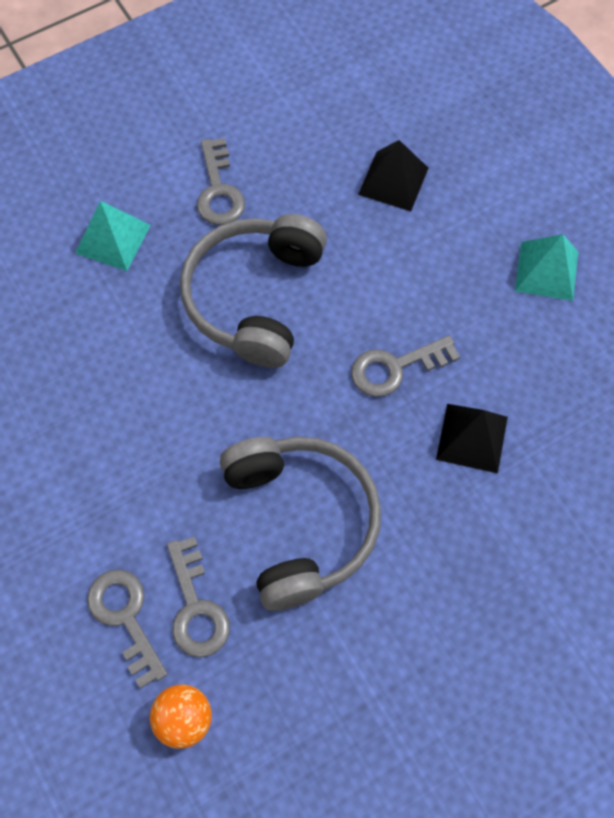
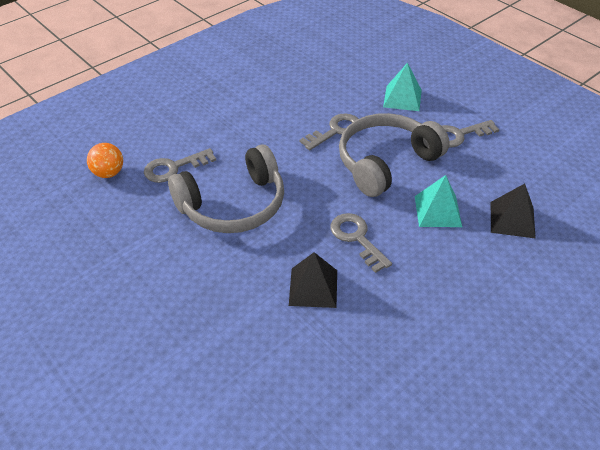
camera: 80 degrees right, 20 degrees down
(126, 618) = (165, 142): grey key -> grey key (335, 131)
(254, 297) = (386, 162): grey headphones -> grey headphones turned 45 degrees counterclockwise
(546, 271) = (475, 323): turquoise pyramid -> turquoise pyramid (438, 211)

